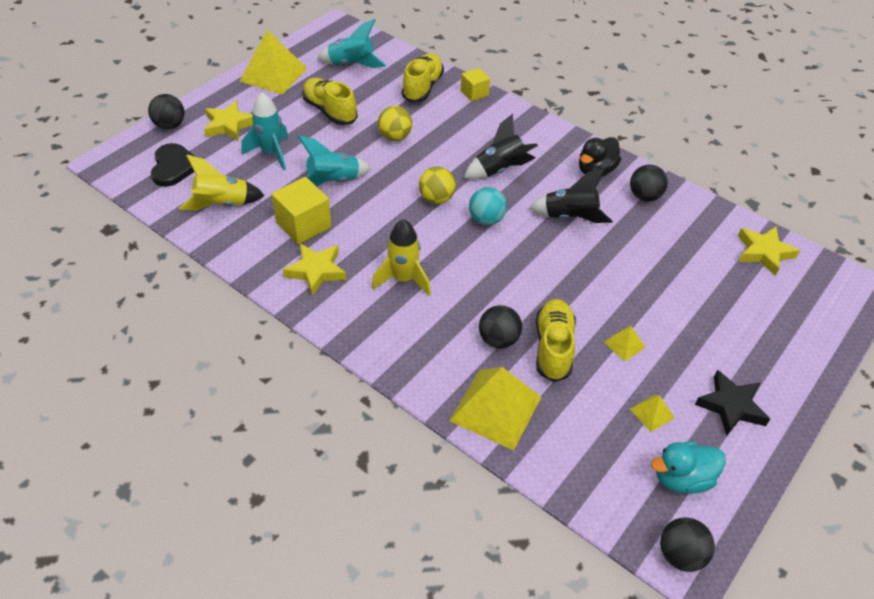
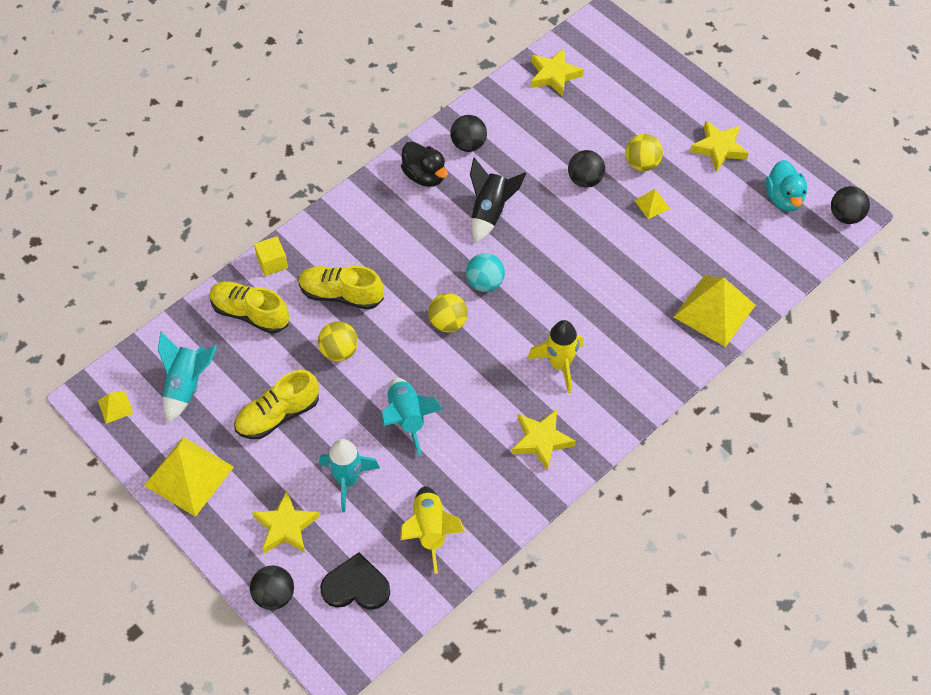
camera: 80 degrees left, 10 degrees up
(303, 225) = (472, 450): yellow cube -> none
(498, 340) = (640, 297): black ball -> black ball (585, 180)
(499, 170) = (411, 259): black rocket -> none
(553, 347) = (652, 257): yellow shoe -> yellow shoe (341, 294)
(652, 413) = (723, 202): yellow pyramid -> yellow pyramid (115, 407)
(677, 333) = (642, 163): none -> yellow ball
(731, 406) = (719, 148): black star -> yellow star

